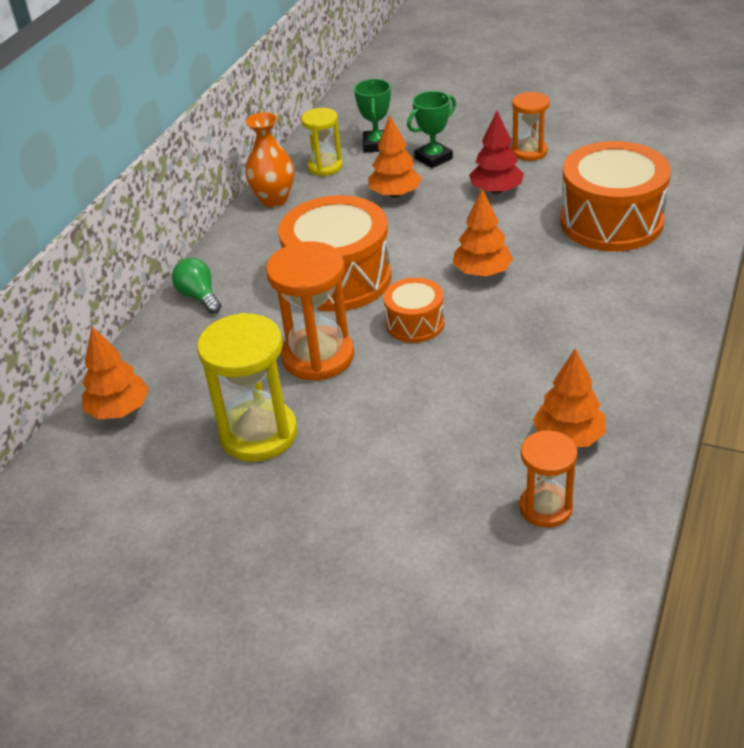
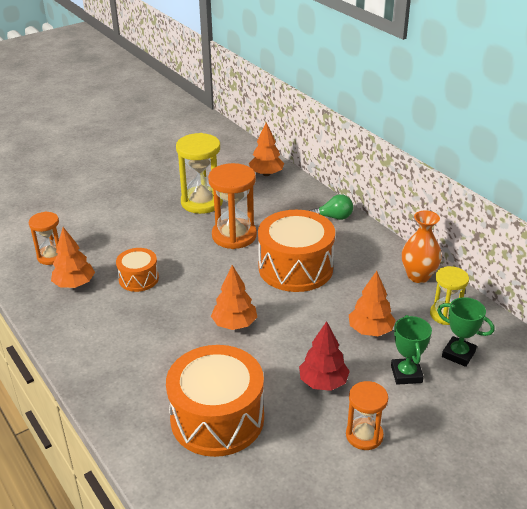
camera: 120 degrees right, 5 degrees down
(415, 323) = (220, 277): orange drum -> orange drum (138, 279)

